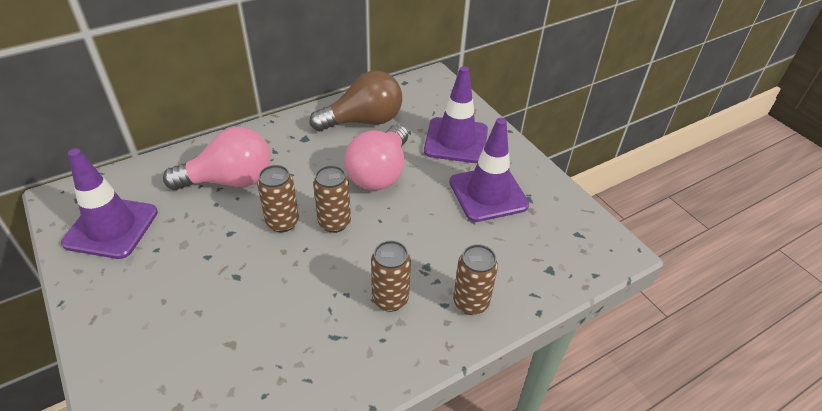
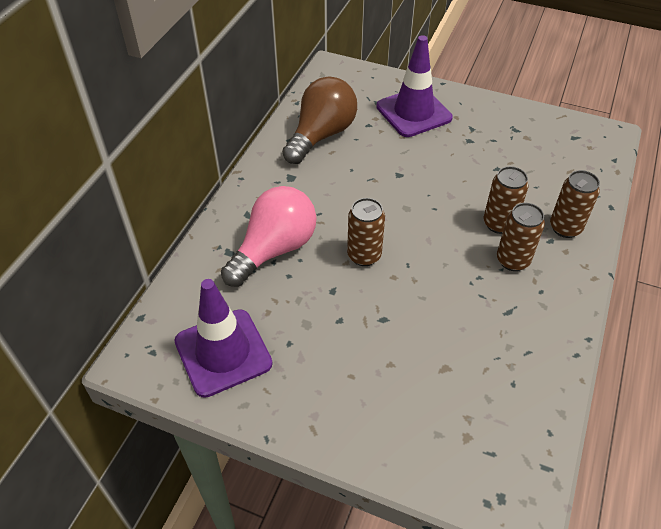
camera: 35 degrees left, 5 degrees up
(334, 223) = (404, 231): brown can -> brown can (499, 224)
(380, 173) = (388, 171): pink light bulb -> none
(488, 194) = (485, 142): purple traffic cone -> none

